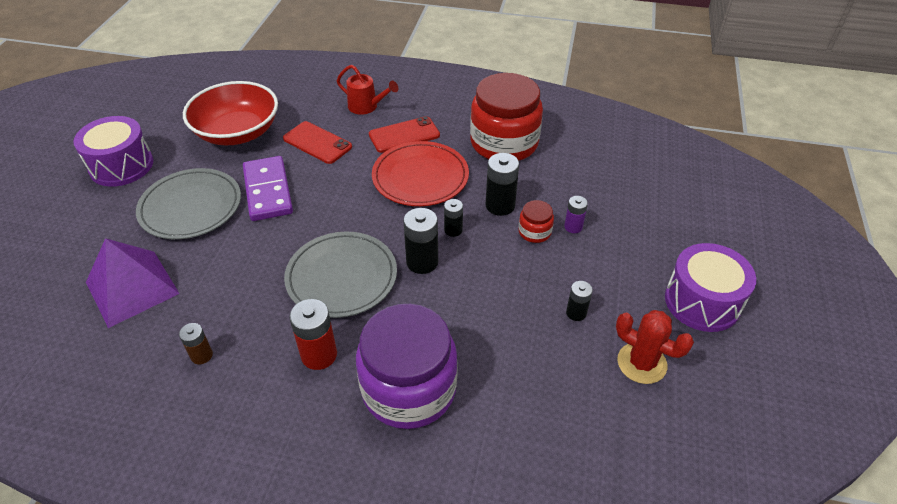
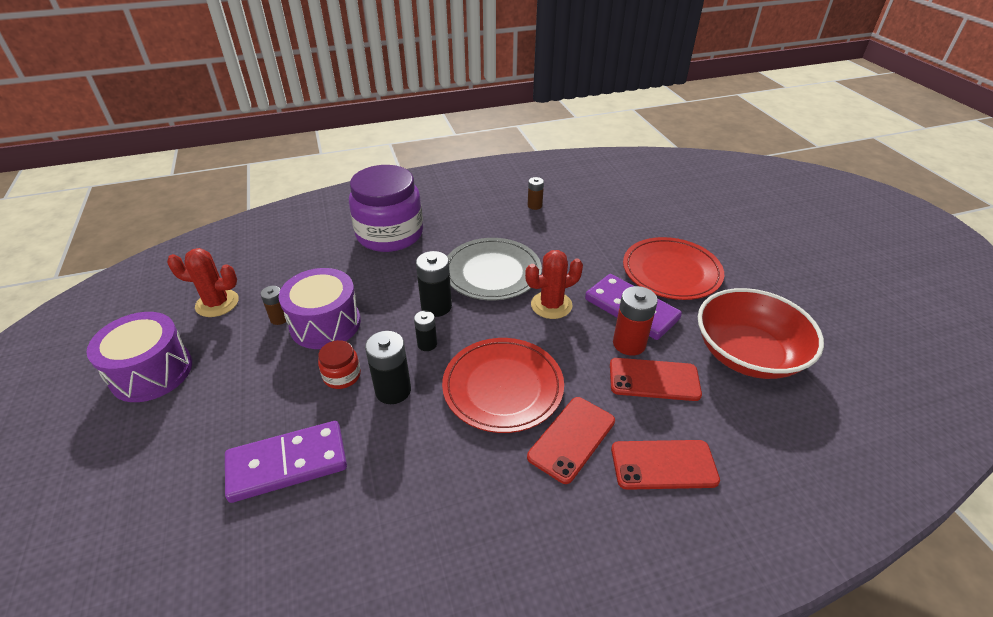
camera: 150 degrees right, 5 degrees down
(121, 166) = (780, 278): purple drum -> purple drum (325, 324)
(132, 288) = (626, 216): purple pyramid -> none
(191, 207) = (671, 272): grey plate -> red plate
(319, 355) = (463, 229): red battery -> red battery (629, 344)
(324, 221) = (551, 305): none -> red cactus
(367, 107) = (663, 465): red watering can -> red phone
(504, 143) = (434, 489): red jar -> none
(573, 227) = (300, 399): purple battery -> none
(576, 313) = (279, 318): black battery -> brown battery
(591, 188) = (287, 463): none -> purple domino

